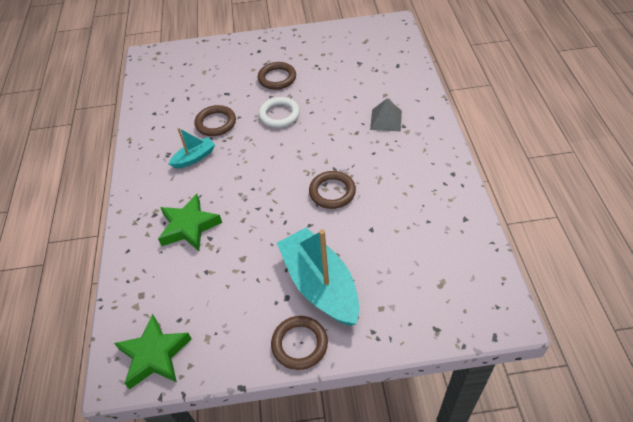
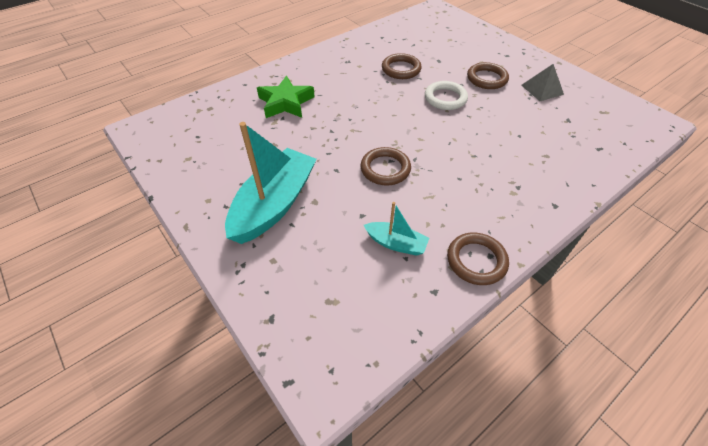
camera: 55 degrees right, 0 degrees up
(155, 355) = (161, 138): green star -> none
(194, 158) = (355, 75): turquoise boat -> turquoise boat (396, 243)
(299, 344) = (205, 216): brown ring -> brown ring (476, 261)
(386, 120) = (512, 170): grey pyramid -> grey pyramid (542, 89)

